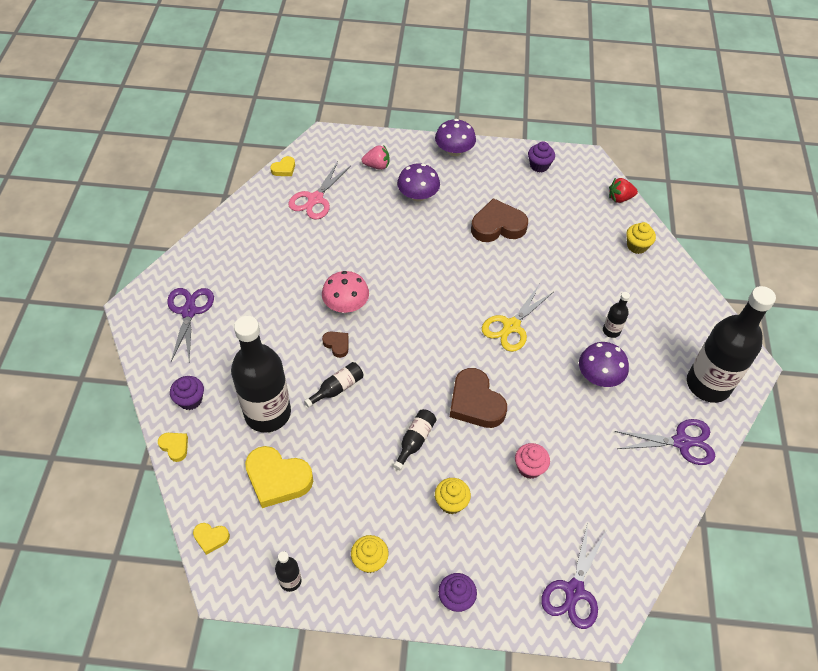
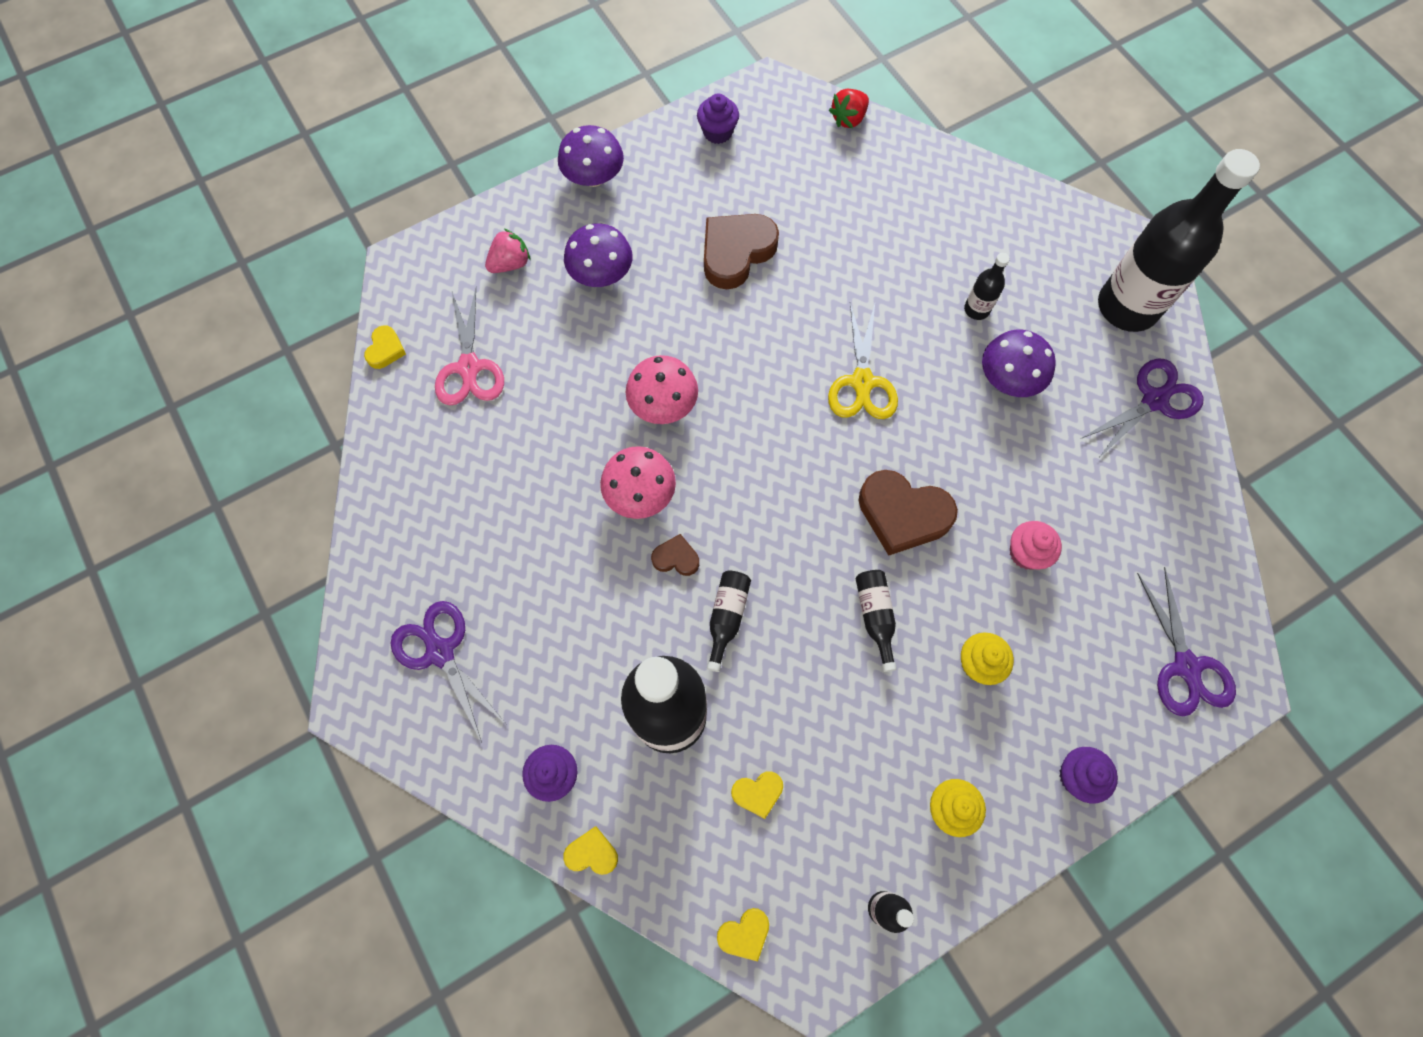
camera: 35 degrees left, 15 degrees up
(277, 479) = (757, 793): yellow heart -> yellow heart, size x0.49
(395, 272) = (663, 404): none -> pink mushroom
(637, 246) = (917, 174): yellow cupcake -> none

